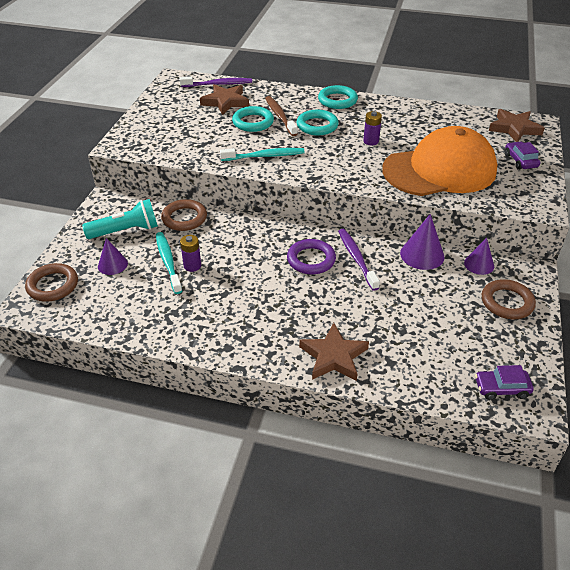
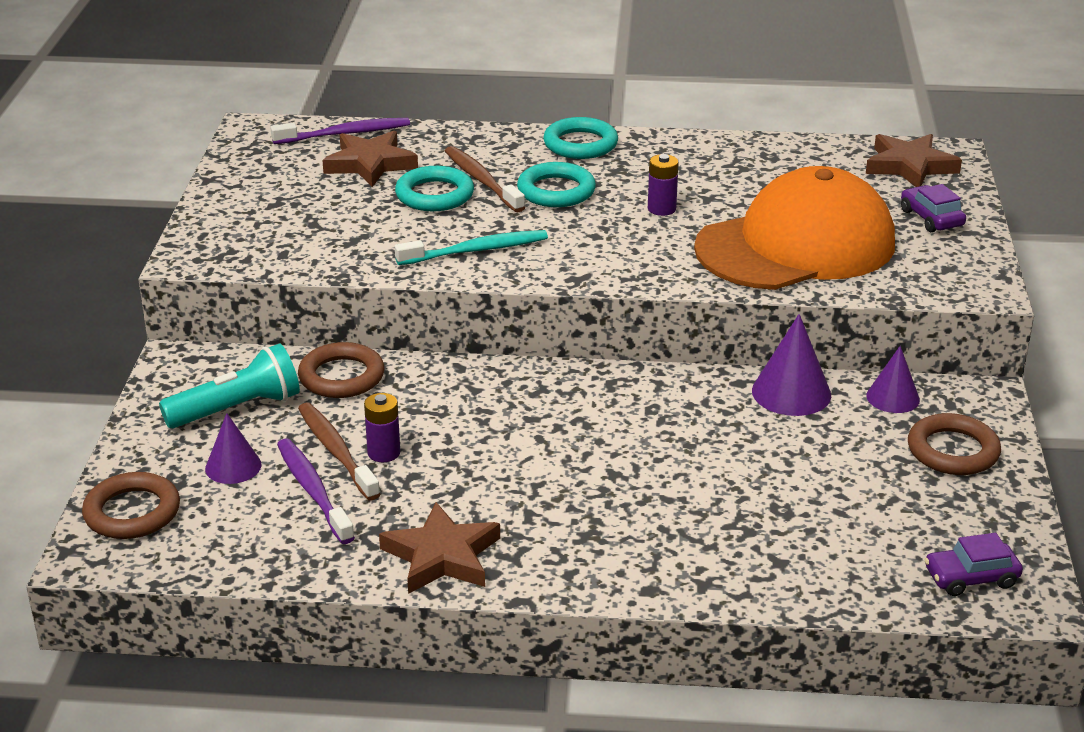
camera: 10 degrees left, 10 degrees down
(168, 262) = (336, 451): turquoise toothbrush -> brown toothbrush
(311, 260) = (597, 421): purple ring -> none
(333, 356) = (680, 564): brown star -> brown star (442, 556)
(356, 258) = (678, 410): purple toothbrush -> purple toothbrush (313, 491)

